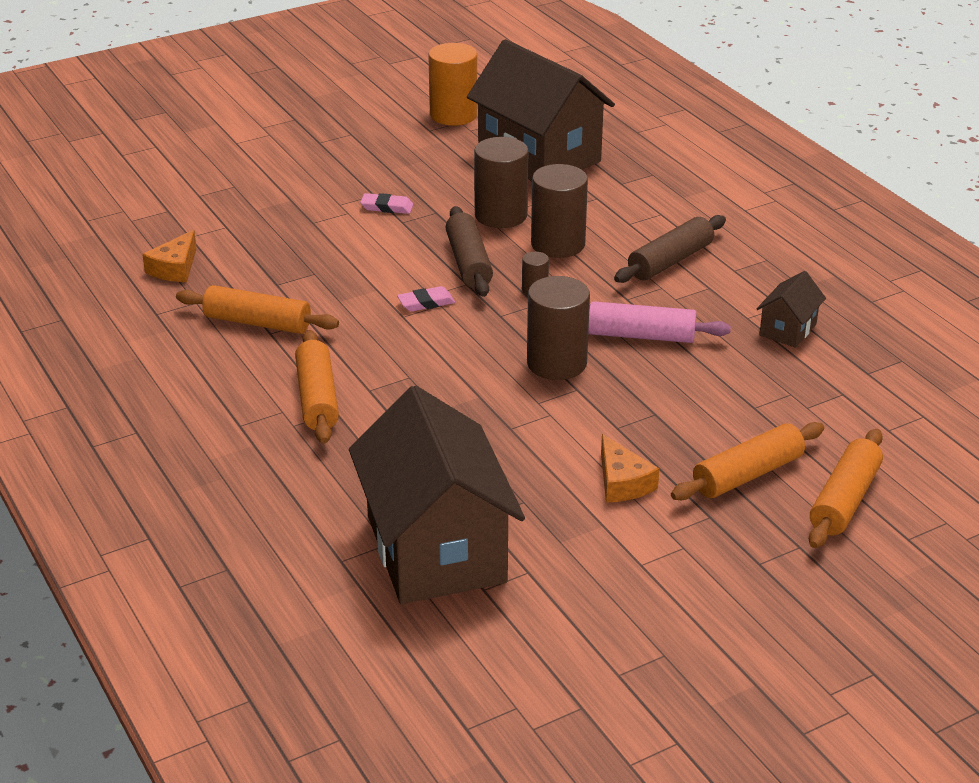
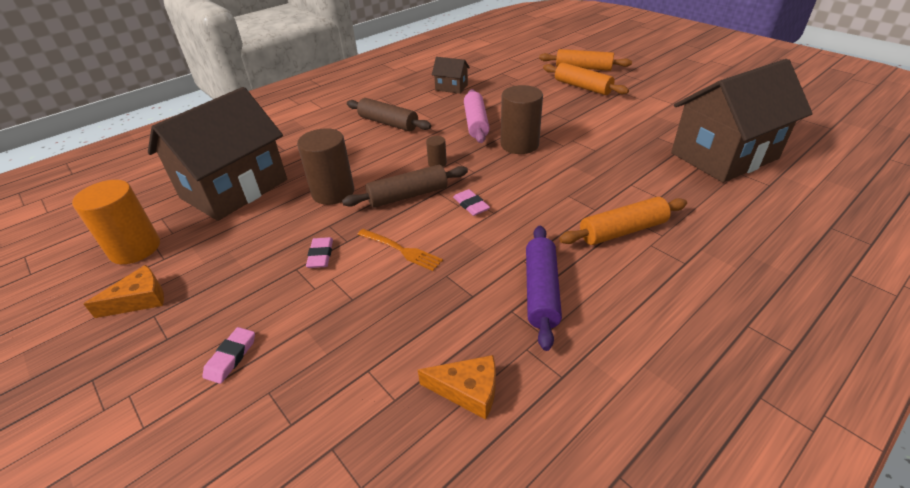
camera: 100 degrees left, 5 degrees up
(258, 323) = (541, 291): orange rolling pin -> purple rolling pin
(280, 169) = (231, 357): none -> pink eraser
(368, 251) = (401, 250): none -> orange fork
(558, 244) = (374, 163): brown cylinder -> none
(622, 482) = (615, 113): orange cheese -> orange cheese (139, 299)

